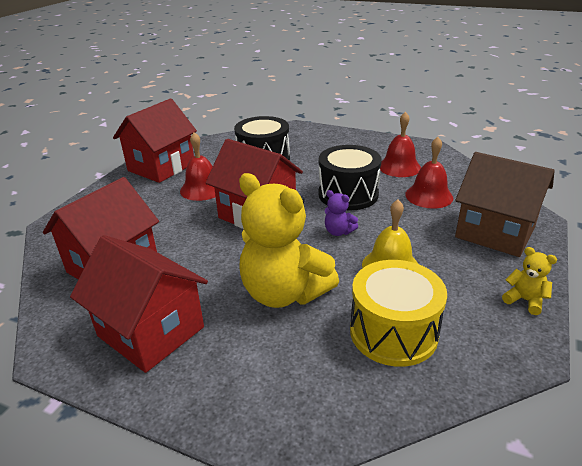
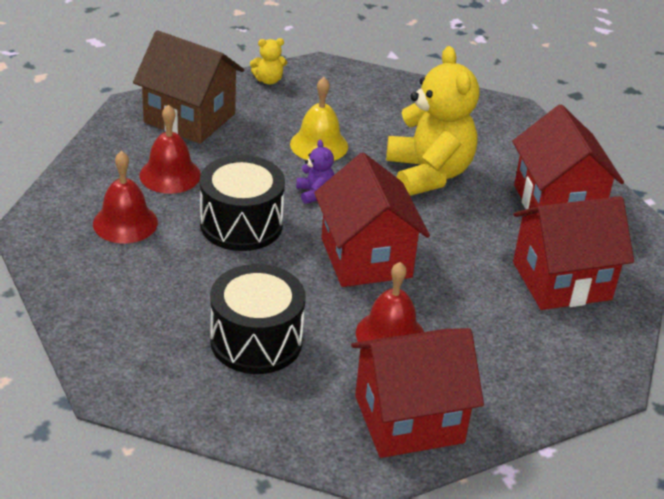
camera: 145 degrees left, 5 degrees up
(393, 332) = (384, 113): yellow drum -> none
(495, 232) = (189, 118): brown house -> brown house turned 45 degrees counterclockwise
(525, 300) = (268, 80): yellow teddy bear -> yellow teddy bear turned 90 degrees counterclockwise

